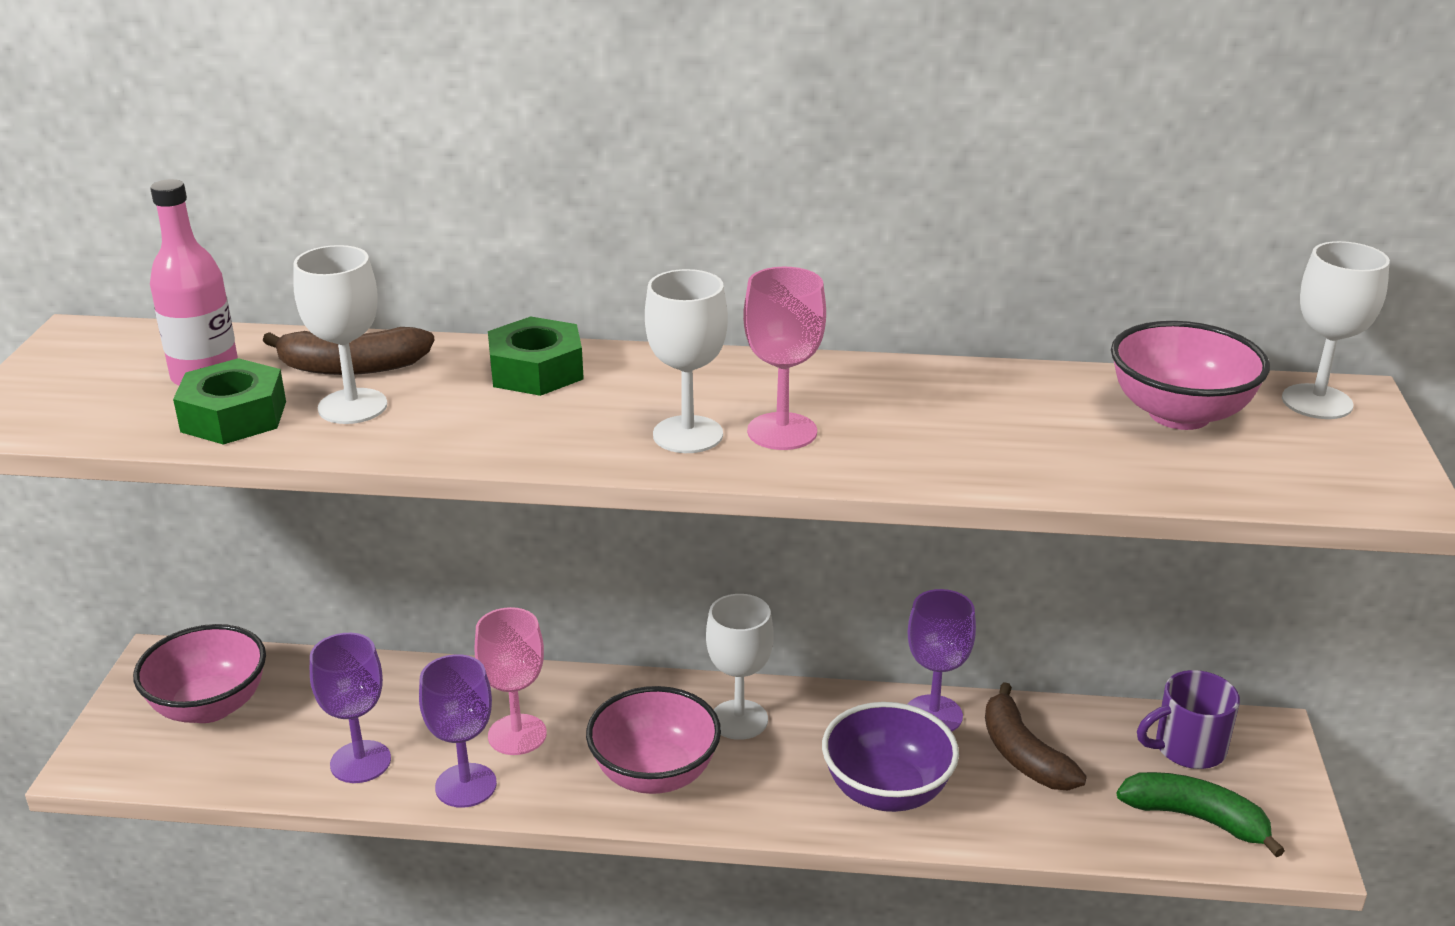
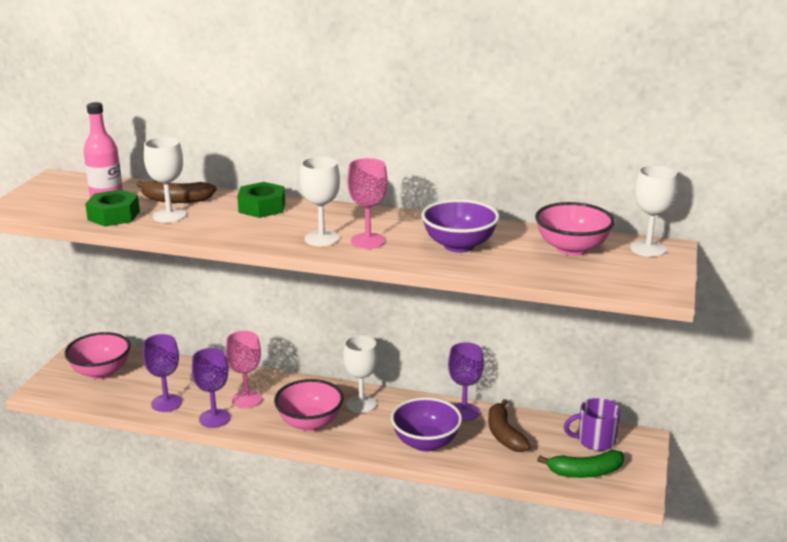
camera: 10 degrees right, 5 degrees down
(964, 426) = (459, 245): none -> purple bowl
(1196, 818) = (585, 472): green banana -> green banana turned 135 degrees clockwise

